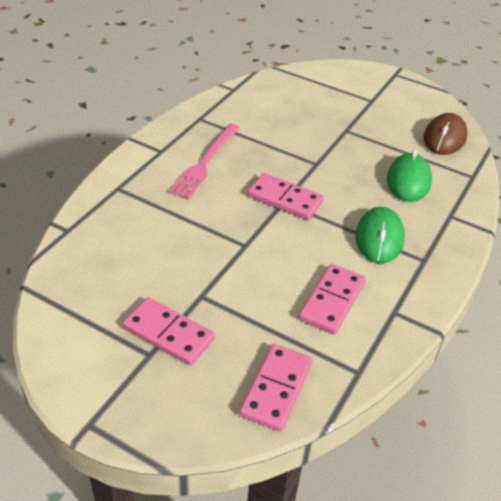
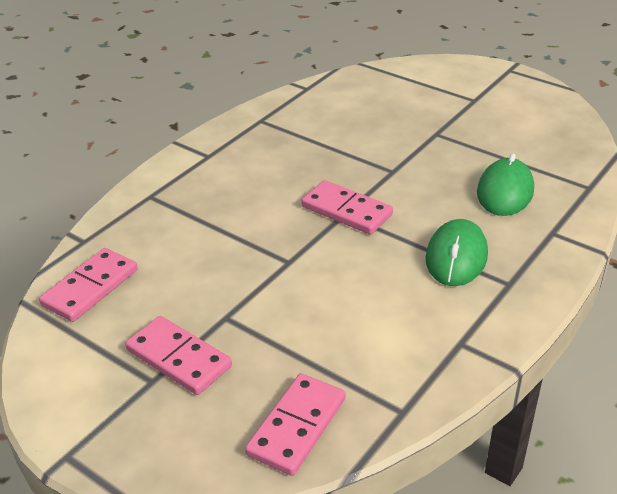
camera: 10 degrees right, 5 degrees down
(205, 162) = (258, 169): pink fork -> none
(332, 301) = (383, 328): pink domino -> pink domino (90, 287)
(444, 138) = (560, 142): brown mouse -> none

